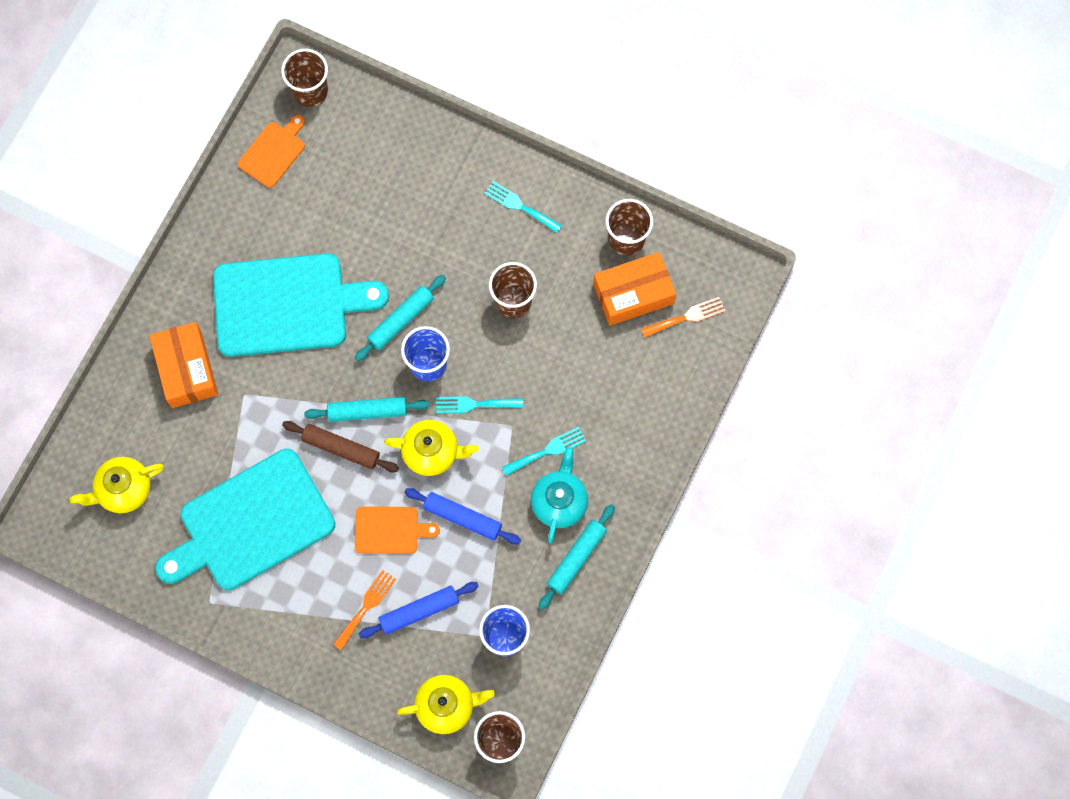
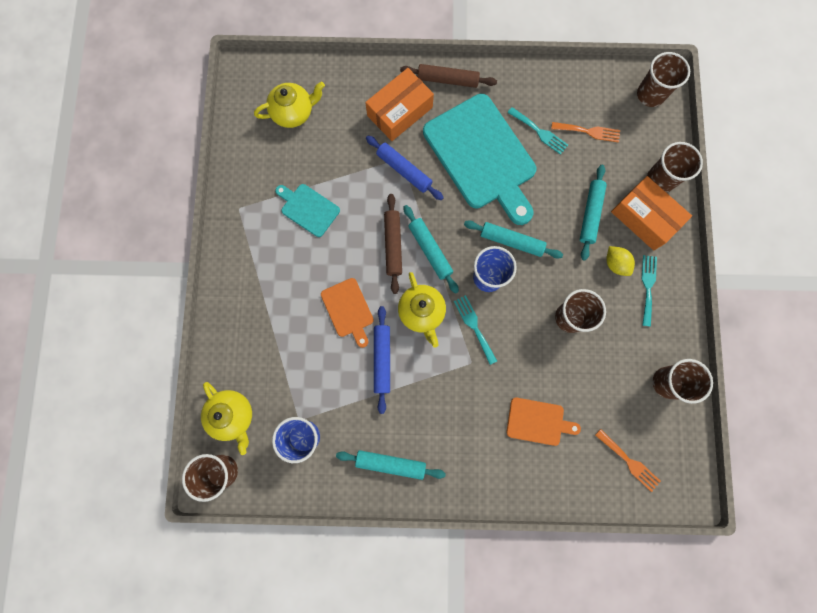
camera: 65 degrees right, 5 degrees up
(123, 490) = (293, 112): yellow teapot -> yellow teapot turned 120 degrees clockwise
(176, 298) = (447, 80): none -> brown rolling pin
(251, 523) = (308, 209): turquoise cutting board -> turquoise cutting board, size x0.47
(273, 152) = (590, 92): orange cutting board -> orange cutting board (538, 421)
(366, 607) = (283, 320): orange fork -> orange fork (588, 132)
(411, 132) = (660, 179): none -> brown cup
(413, 223) = (590, 214): none -> turquoise rolling pin
(419, 611) = (296, 361): blue rolling pin -> blue rolling pin (404, 170)
(479, 226) = (615, 264): none -> yellow lemon
(547, 451) = (465, 400): turquoise fork -> turquoise fork (539, 132)
(559, 501) = (429, 428): turquoise teapot -> none
(633, 293) = (625, 409): orange box -> orange box (644, 218)

